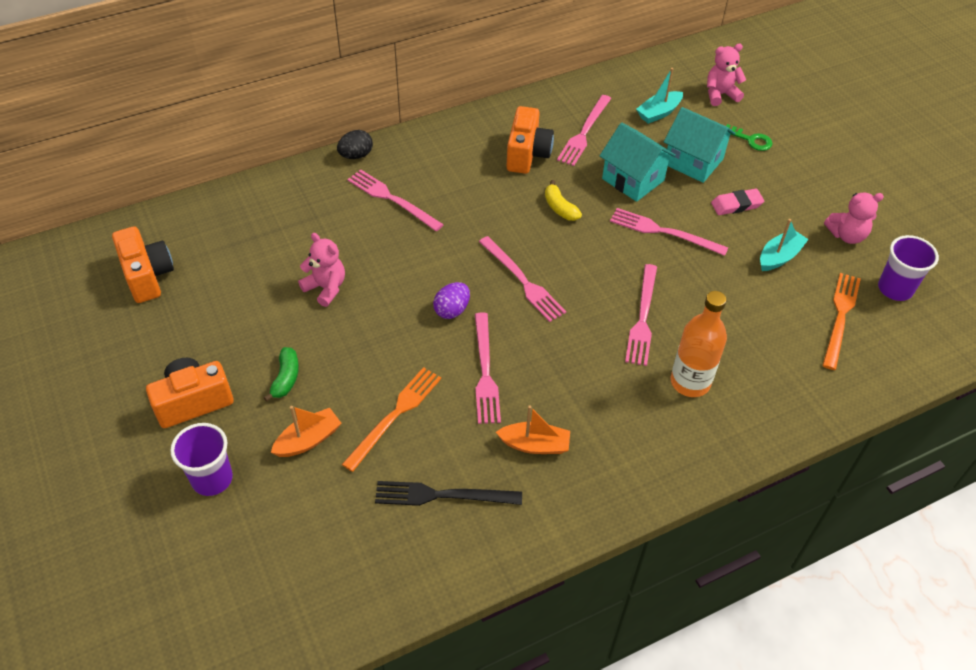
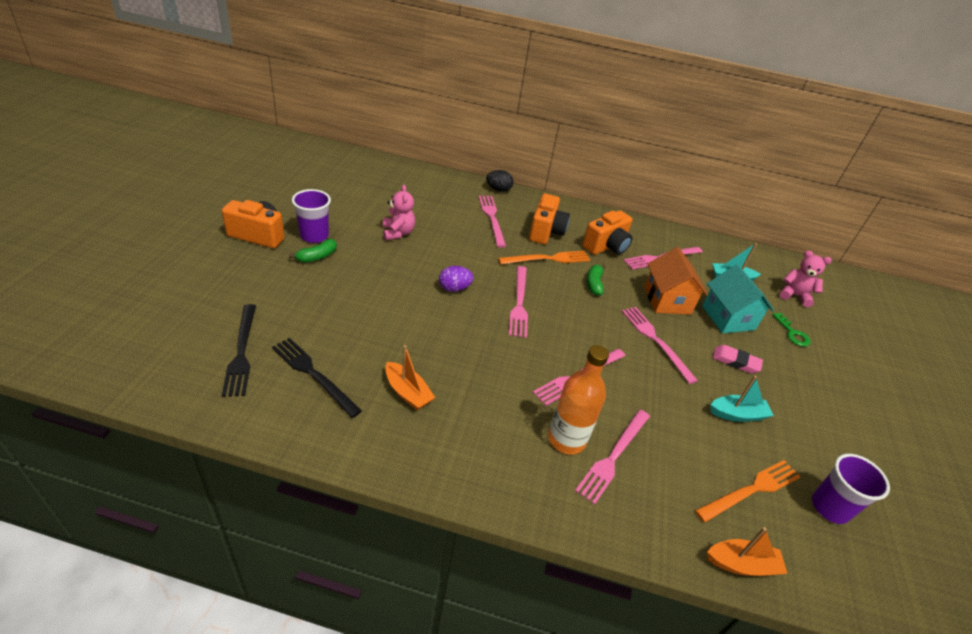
camera: 35 degrees right, 10 degrees down
(148, 276) = (319, 174): orange camera -> orange camera (546, 232)
(212, 479) = (213, 273): purple cup -> purple cup (314, 236)
(308, 440) = (285, 291): orange boat -> orange boat (742, 564)
(355, 530) = (241, 352): none -> black fork
(395, 415) = (347, 314): orange fork -> orange fork (548, 259)
(485, 372) = (431, 331): pink fork -> pink fork (613, 456)
(560, 208) = (594, 284): yellow banana -> green banana
(633, 179) = (667, 300): turquoise house -> orange house
(846, 235) = (818, 440): pink teddy bear -> none

